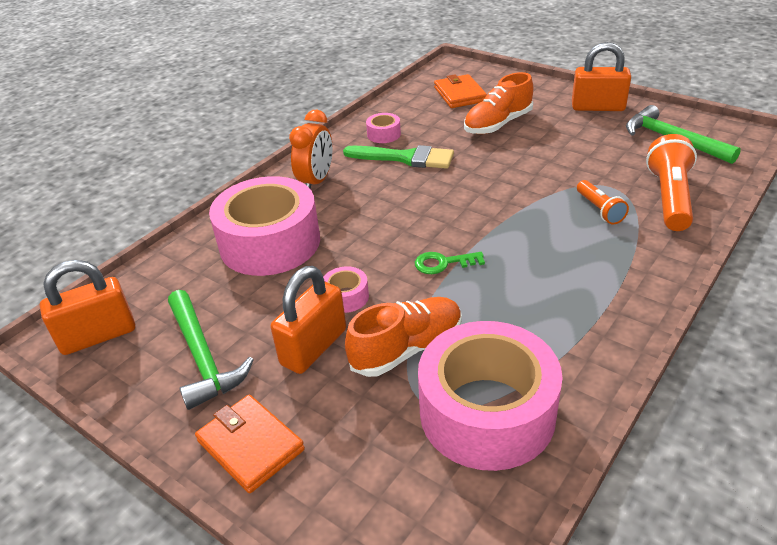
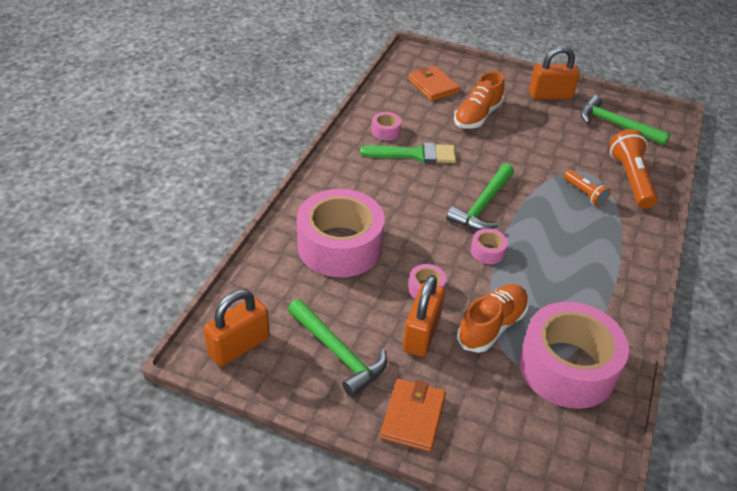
camera: 20 degrees left, 5 degrees up
(250, 445) = (413, 417): orange wallet -> orange wallet turned 75 degrees clockwise
(316, 181) = (350, 183): orange clock -> none
(443, 263) = (487, 251): green key -> pink tape
(460, 214) = (482, 205): none -> green hammer

